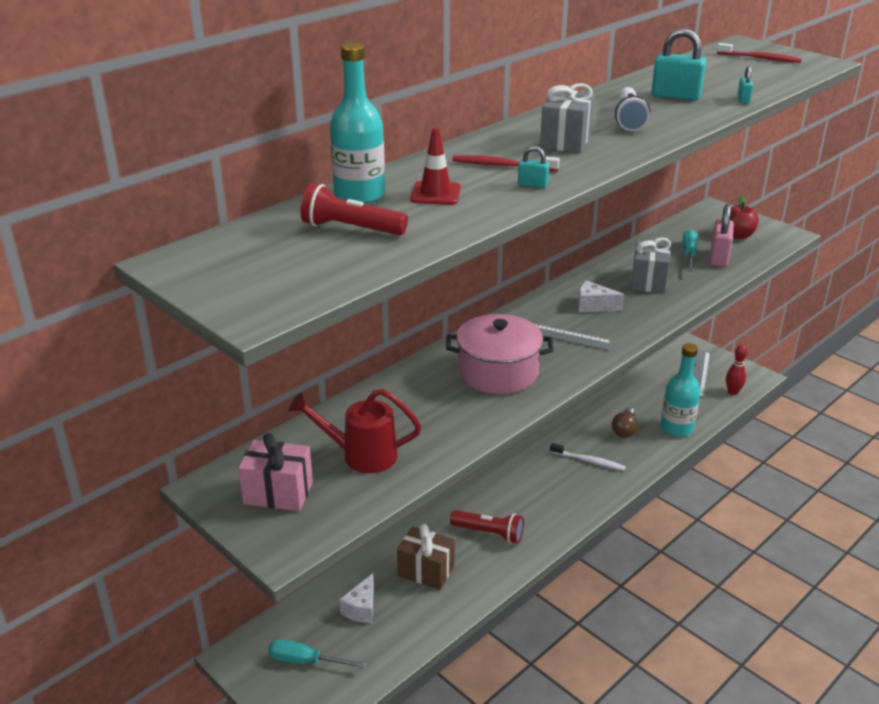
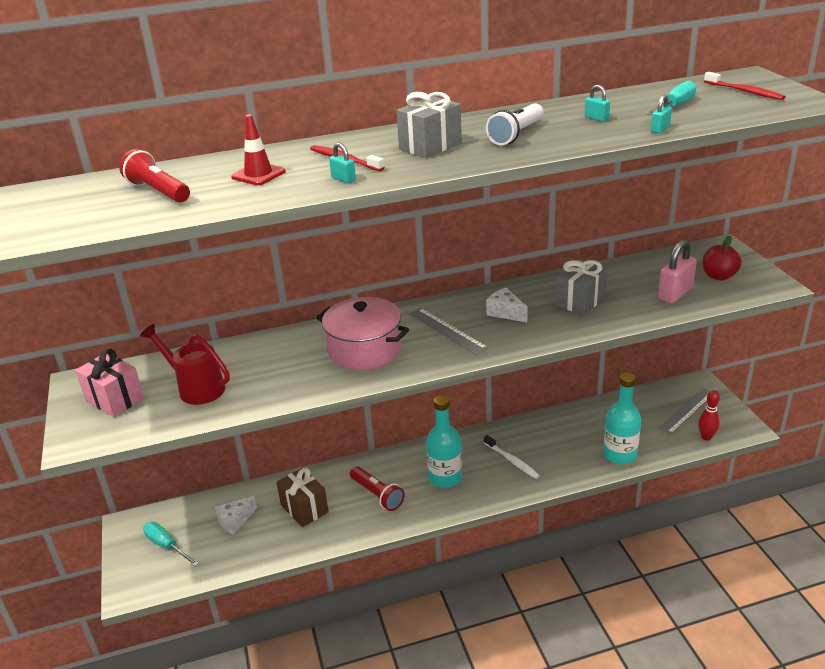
camera: 30 degrees right, 0 degrees up
(359, 195) = (204, 166): turquoise bottle -> turquoise bottle (445, 477)
(624, 430) = (568, 442): brown light bulb -> none
(675, 96) = (596, 118): turquoise padlock -> turquoise padlock, size x0.50
(689, 254) = (647, 285): turquoise screwdriver -> turquoise screwdriver (674, 106)

